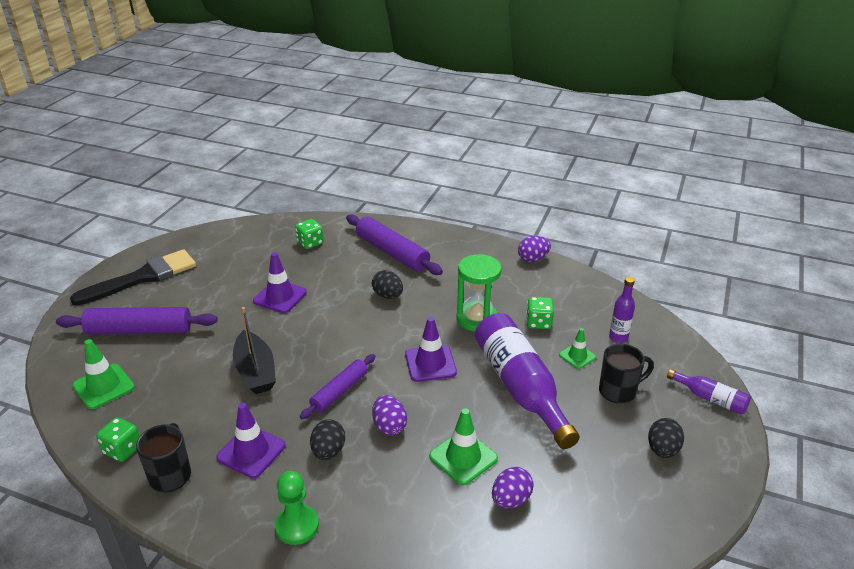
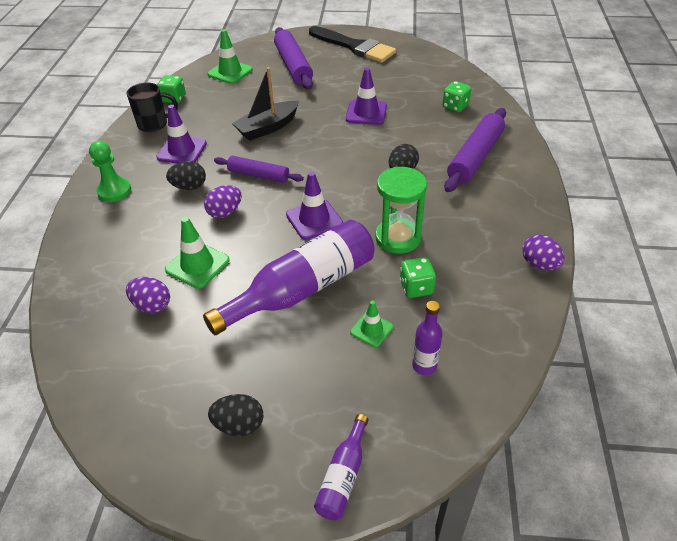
camera: 75 degrees right, 10 degrees up
(618, 391) = (324, 375): black mug -> none

